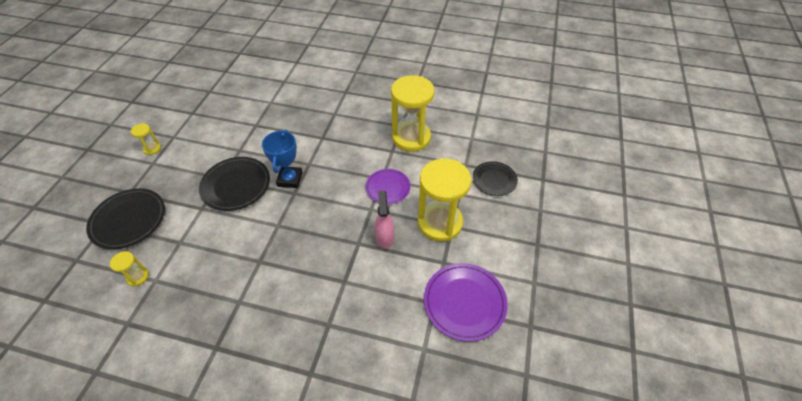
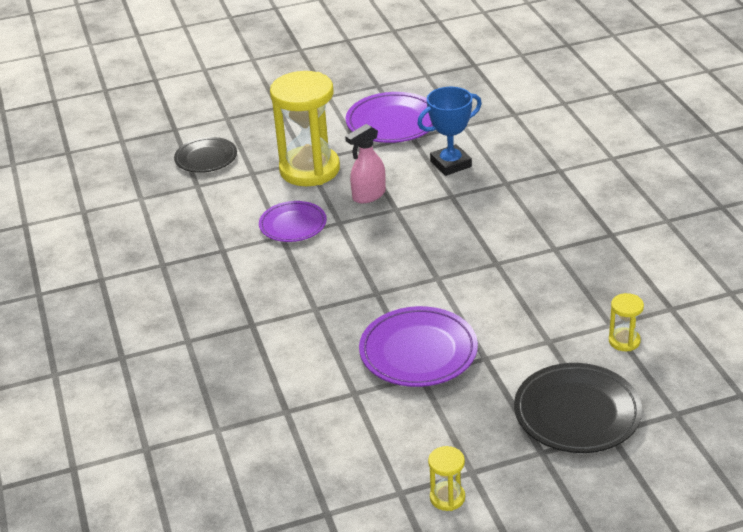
camera: 120 degrees left, 15 degrees down
(236, 185) = (418, 351): black plate -> purple plate
(290, 179) = (358, 310): blue trophy -> blue trophy (450, 164)
(411, 138) = (181, 245): yellow hourglass -> none

